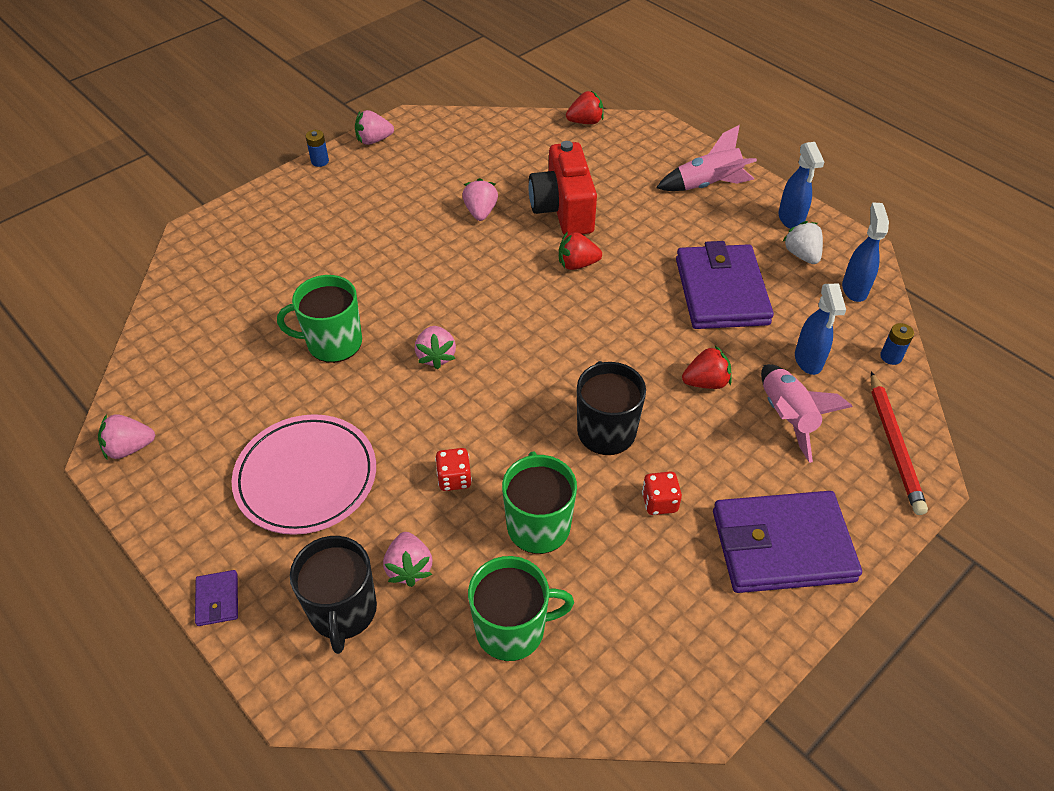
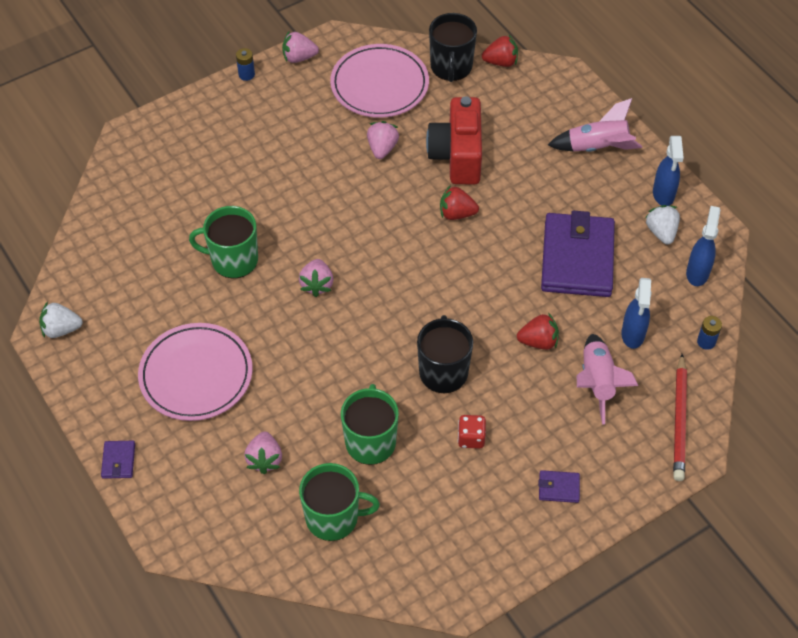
camera: 10 degrees right, 5 degrees up
(130, 448) = (61, 329): pink strawberry -> white strawberry
(343, 611) = (210, 484): black mug -> black mug (451, 67)
(454, 479) = (312, 394): red dice -> none
(464, 155) = (379, 85): none -> pink plate
(782, 545) = (558, 488): purple wallet -> purple wallet, size x0.40

